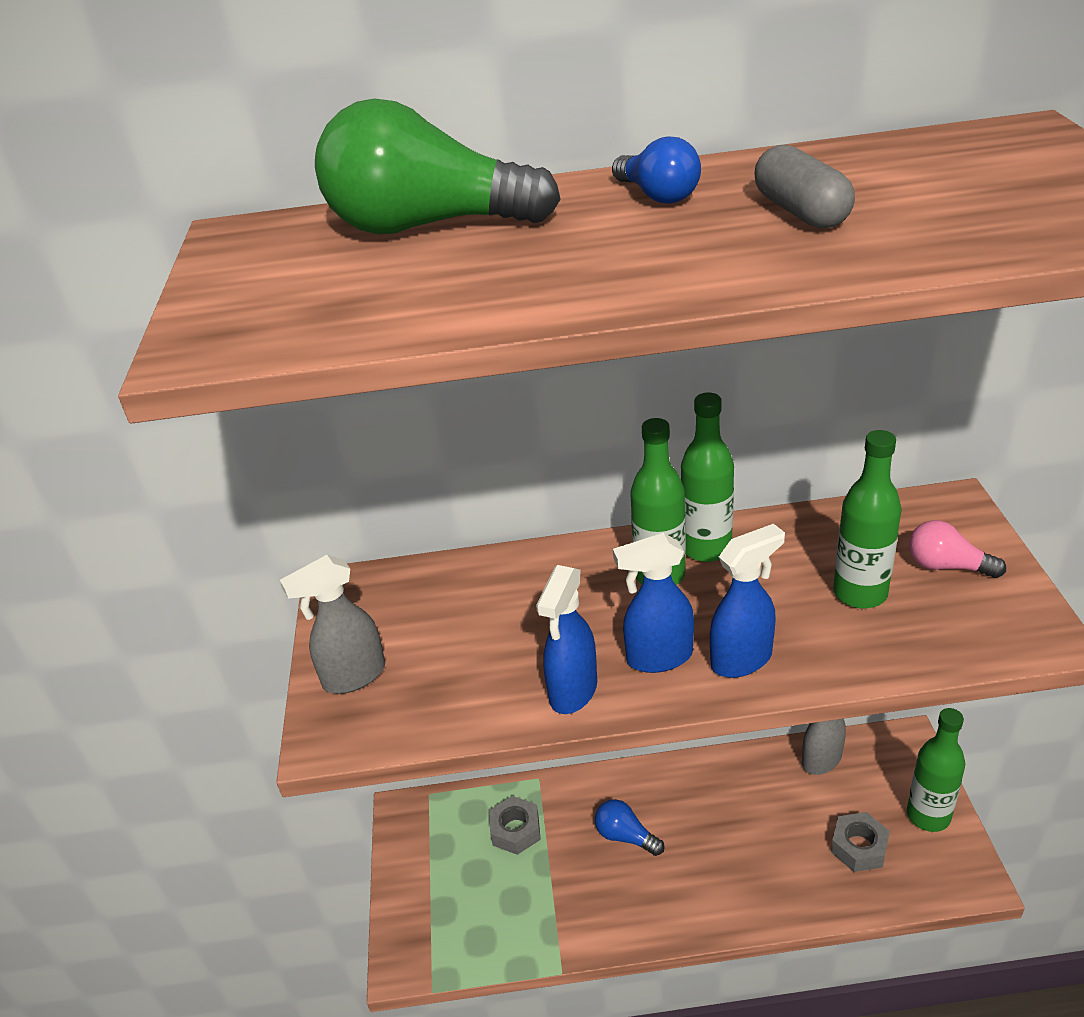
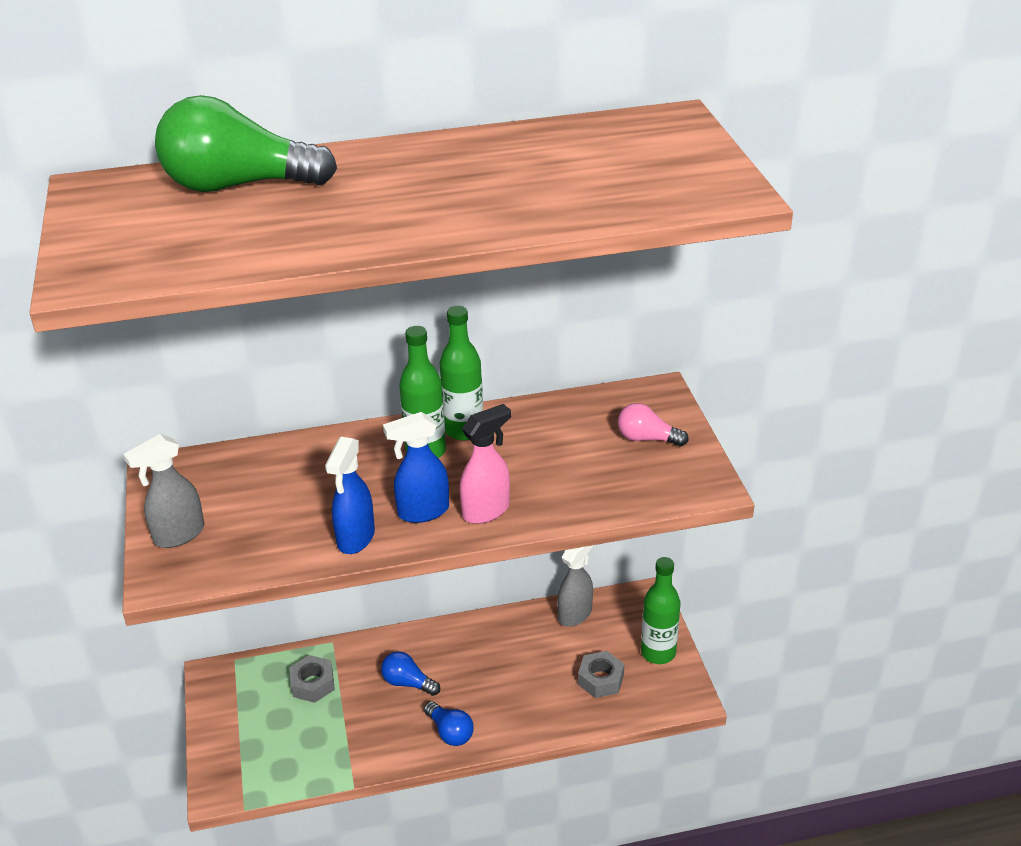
camera: 10 degrees left, 0 degrees up
(657, 195) = (409, 164): blue light bulb -> blue light bulb (450, 732)
(742, 659) = (486, 510): blue spray bottle -> pink spray bottle
(800, 212) = (507, 180): grey capsule -> none
(860, 593) = (579, 460): green bottle -> none

